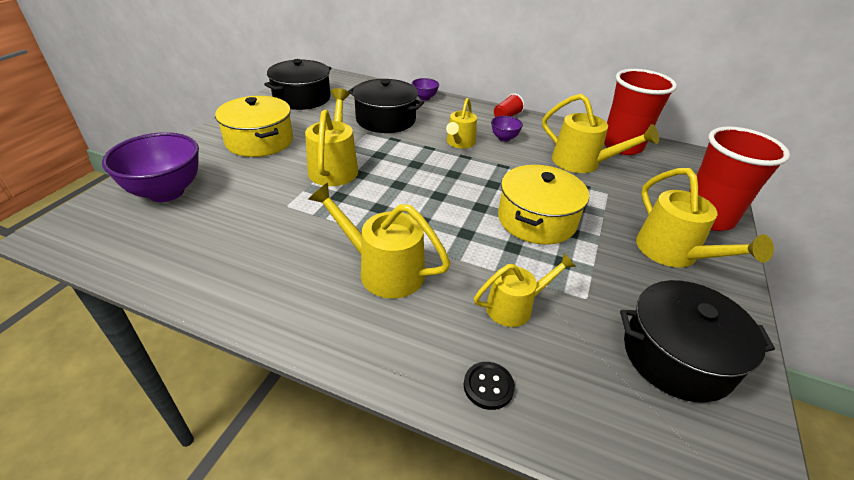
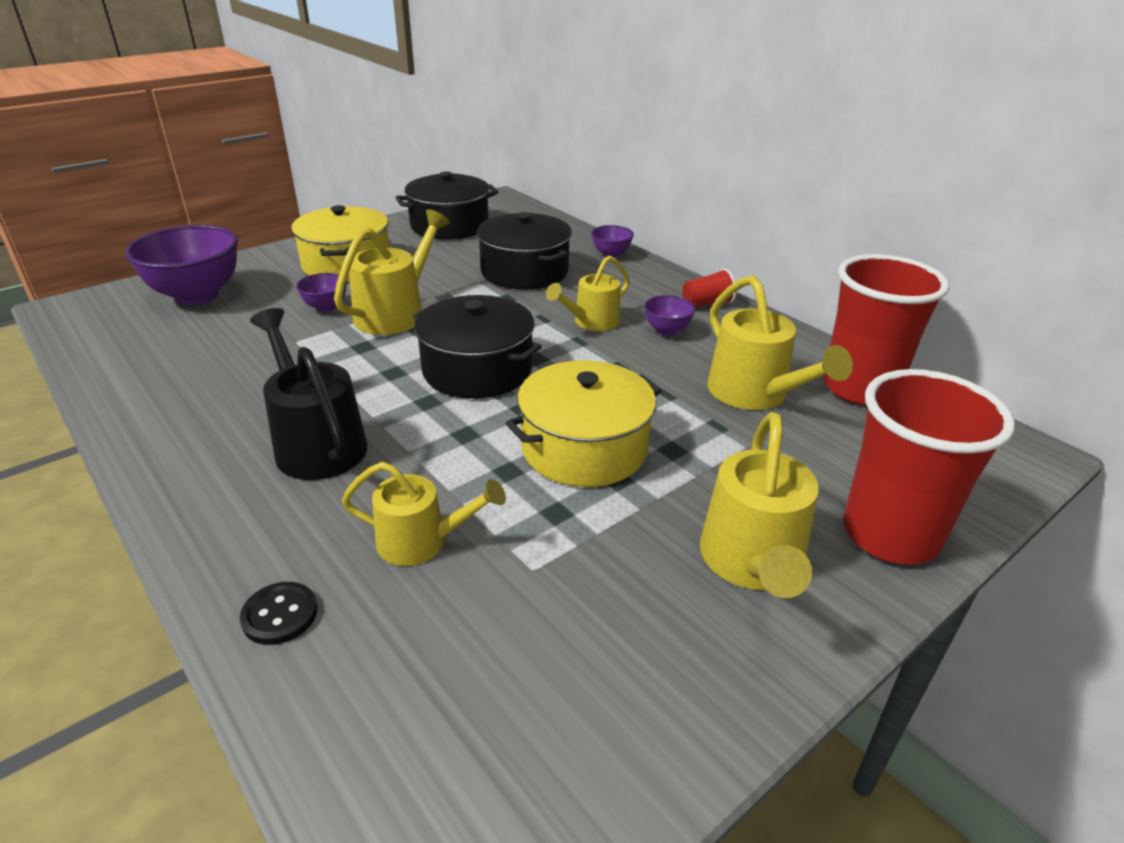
camera: 30 degrees right, 5 degrees down
(280, 175) = (326, 307): none -> purple bowl
(382, 270) = (316, 442): yellow watering can -> black watering can
(677, 356) = (575, 697): black pot -> black pot (477, 370)

